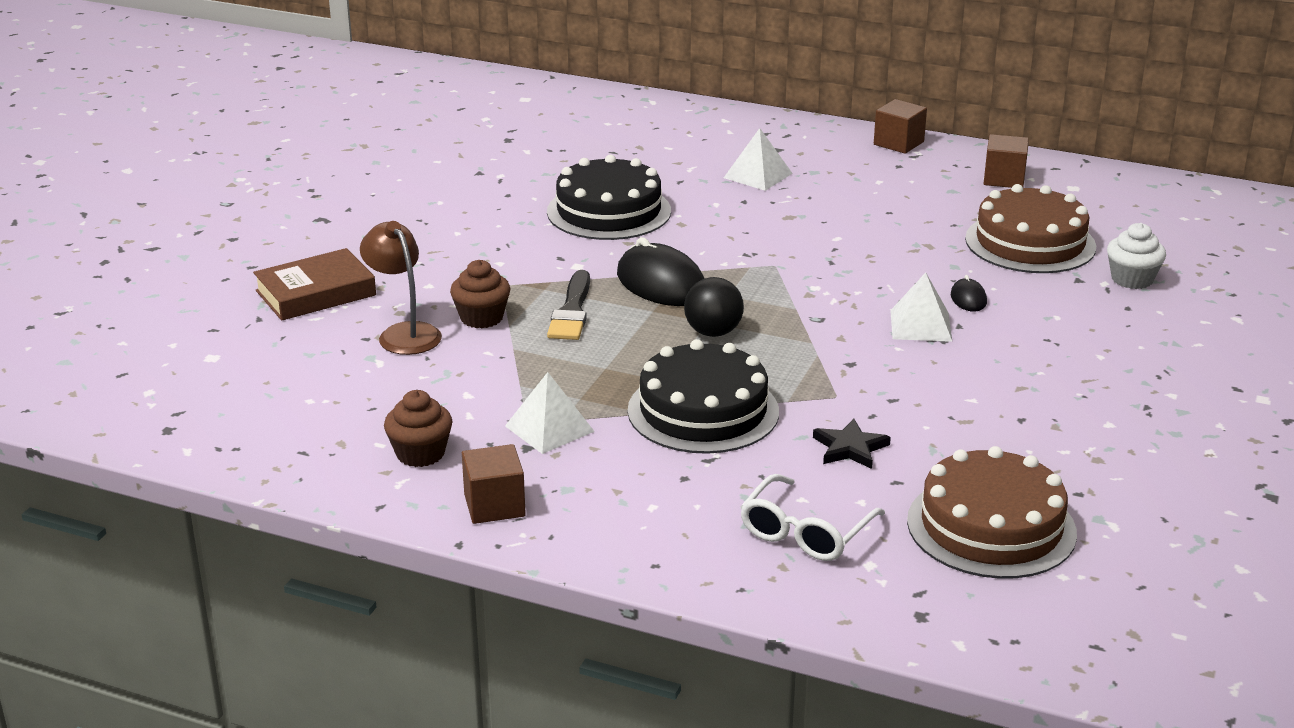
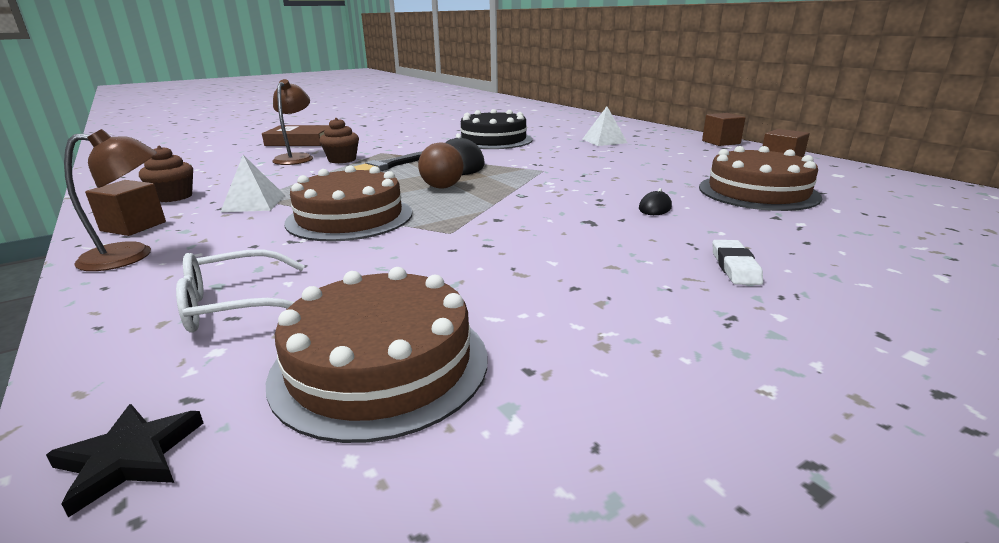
camera: 35 degrees right, 5 degrees down
(593, 532) = (131, 255): none -> brown lamp
(703, 411) = (350, 217): black cake -> brown cake
(713, 332) = (442, 187): black ball -> brown ball
(850, 448) = (393, 263): black star -> black star (129, 458)
(920, 325) = (590, 212): white pyramid -> none
(1105, 356) = (735, 267): none -> white eraser
(1132, 279) = (834, 226): white cupcake -> none

